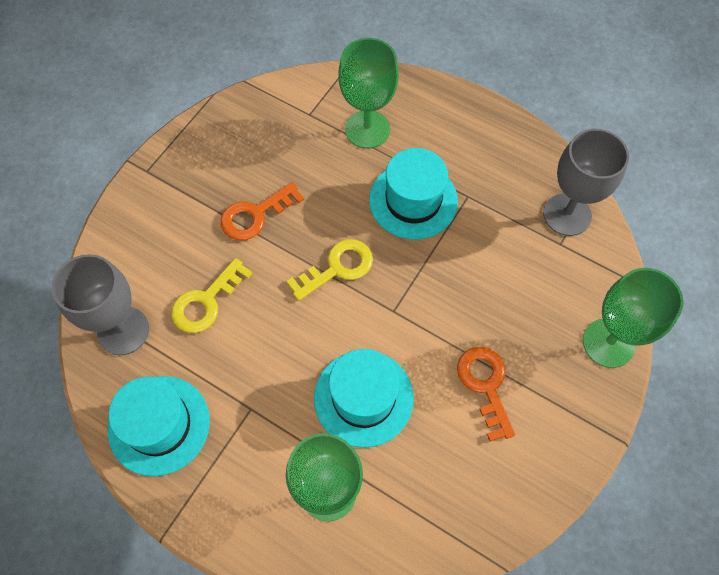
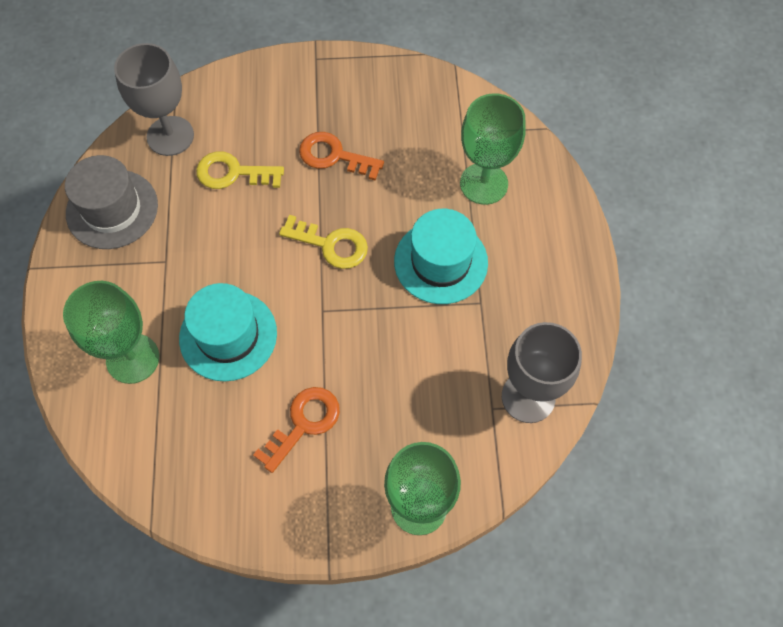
camera: 55 degrees right, 0 degrees up
(159, 425) = (112, 209): turquoise hat -> grey hat

